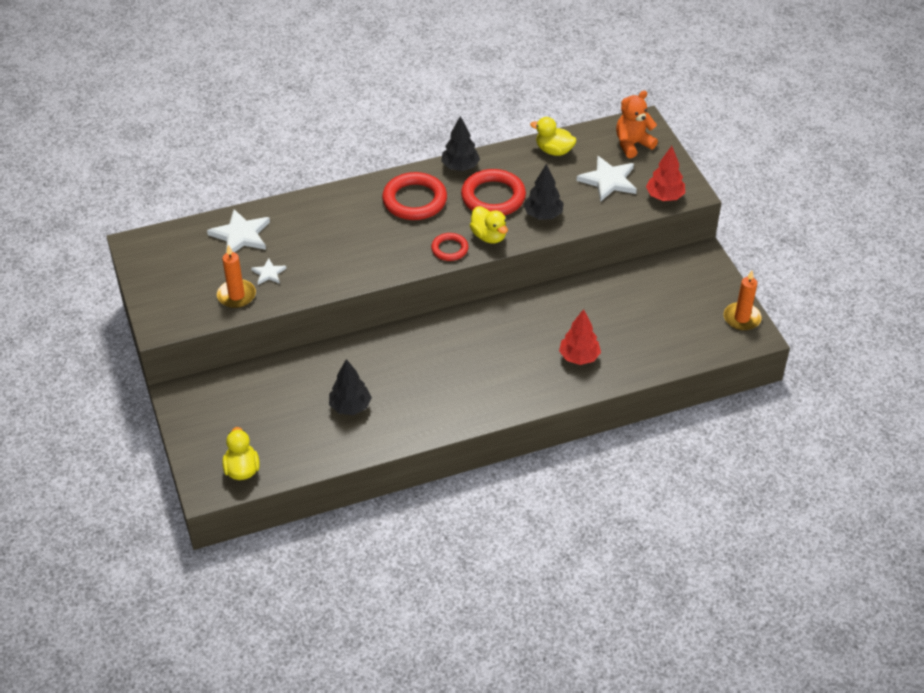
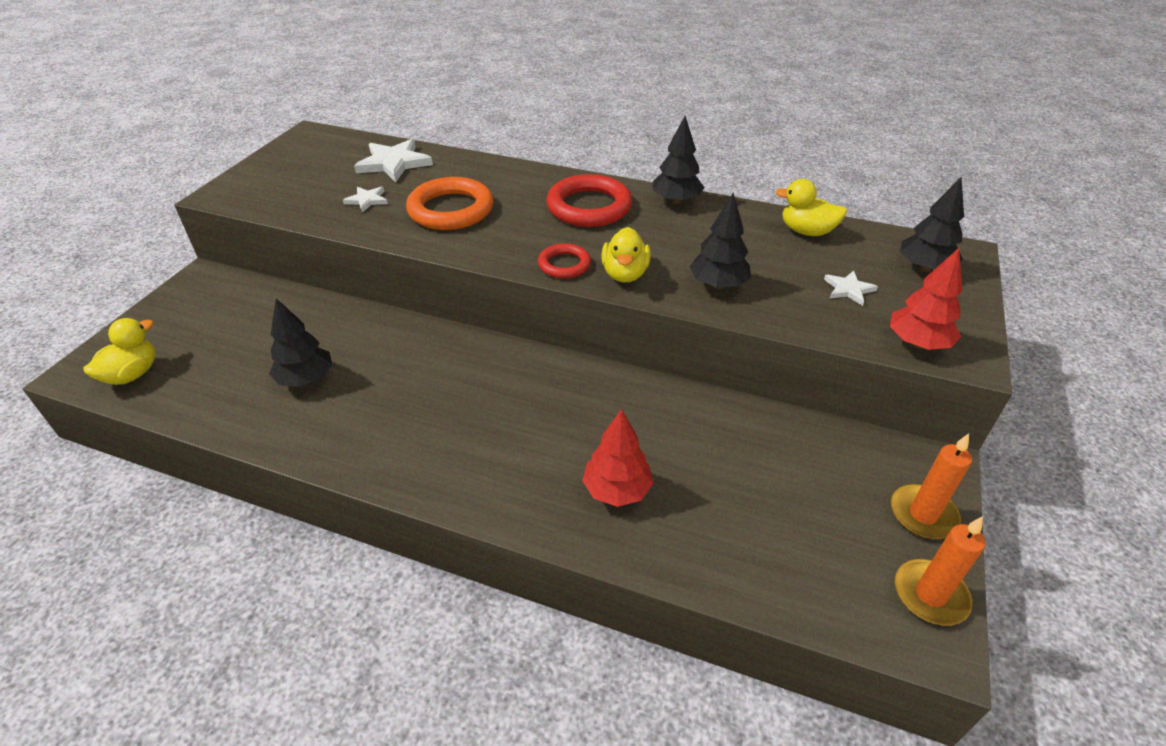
camera: 40 degrees right, 5 degrees down
(236, 295) = (313, 203): orange candle -> orange candle (923, 514)
(333, 250) = (451, 210): none -> orange ring
(493, 197) = (678, 241): red ring -> none
(554, 150) = (806, 231): yellow duck -> yellow duck turned 45 degrees counterclockwise
(608, 181) = (848, 289): white star -> white star, size x0.54
(632, 144) = (924, 268): orange teddy bear -> black tree

